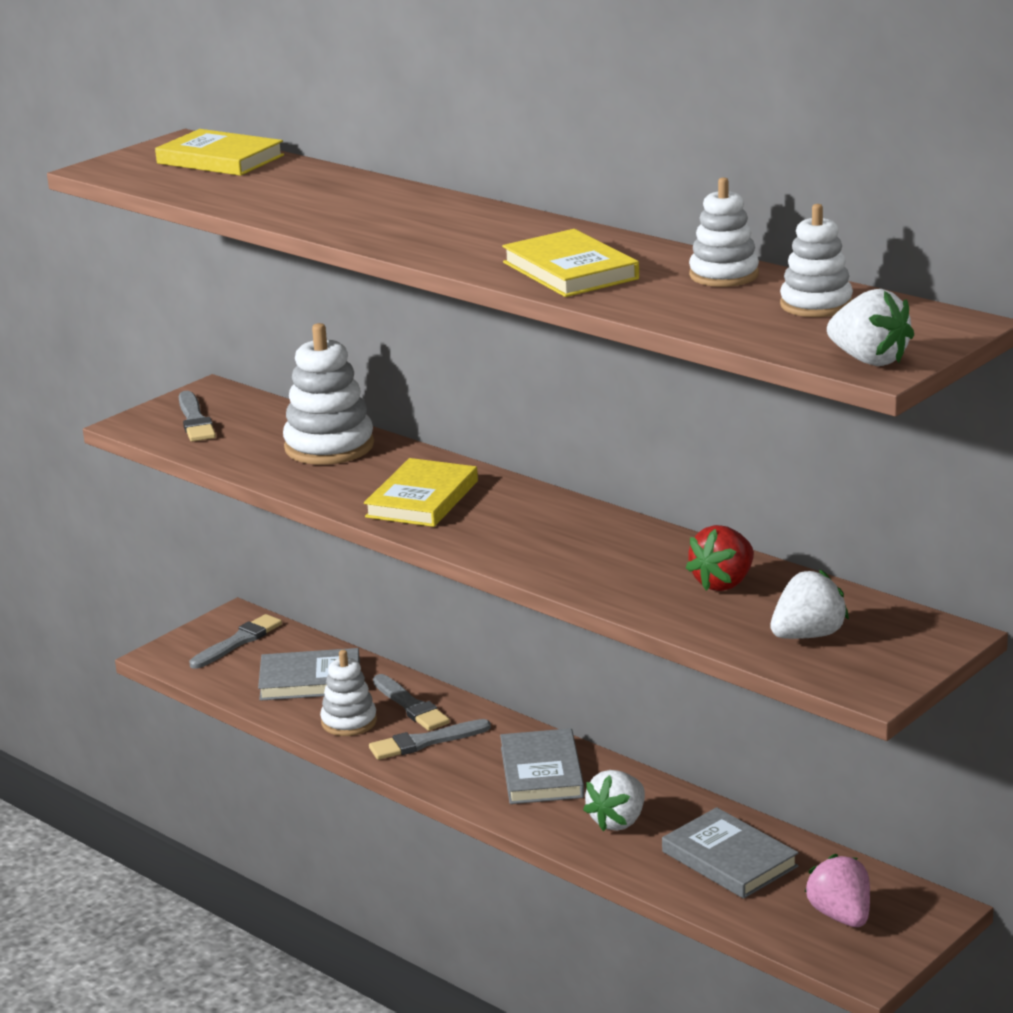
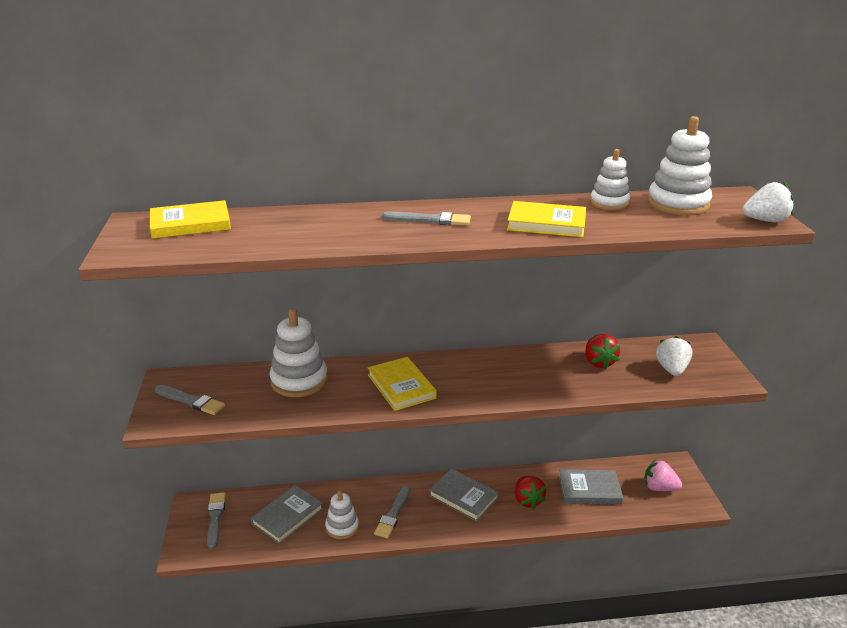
camera: 50 degrees left, 5 degrees up
(411, 706) = (357, 500): grey brush -> grey brush (430, 220)
(618, 821) = (527, 500): white strawberry -> red strawberry
(816, 305) = (678, 204): white stacking toy -> white stacking toy, size x1.57

